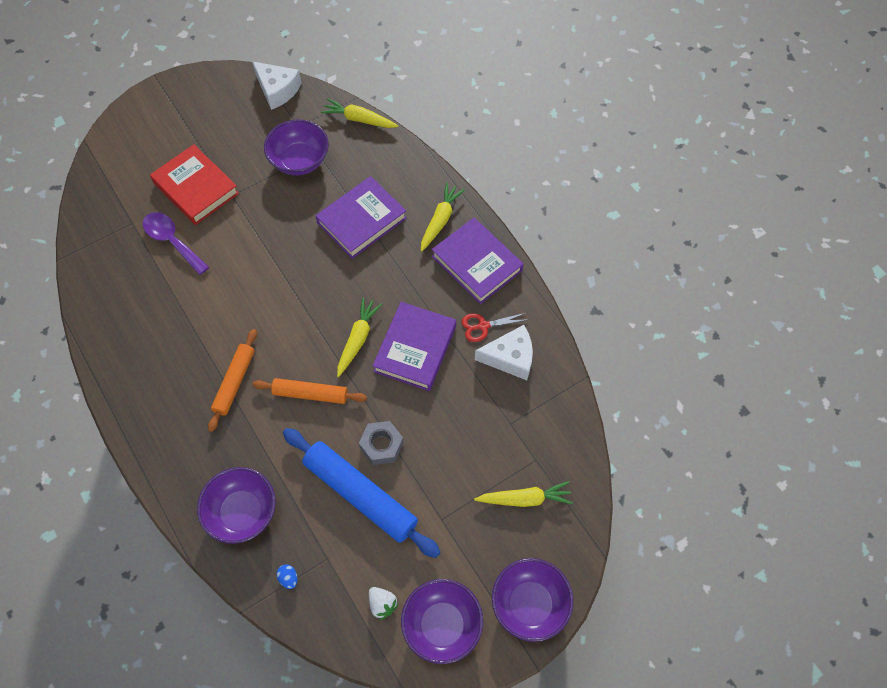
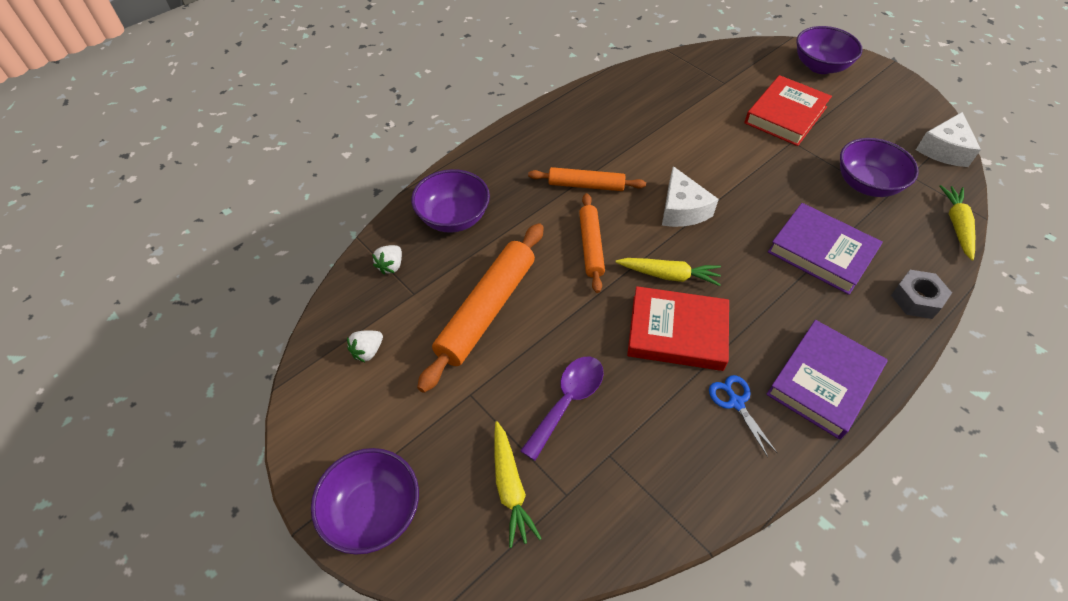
camera: 80 degrees right, 10 degrees down
(172, 241) = (718, 112): purple spoon -> purple spoon (567, 401)
(288, 578) = (391, 266): blue egg -> white strawberry
(360, 495) = (486, 310): blue rolling pin -> orange rolling pin
(381, 445) = (547, 320): grey nut -> grey nut (916, 299)
(415, 349) = (677, 332): purple book -> red book
(440, 220) = (865, 330): yellow carrot -> none
(442, 625) = (346, 414): purple bowl -> purple bowl (820, 66)
(483, 326) = (736, 402): red scissors -> blue scissors
(510, 358) = (702, 442): white cheese -> white cheese (682, 209)

